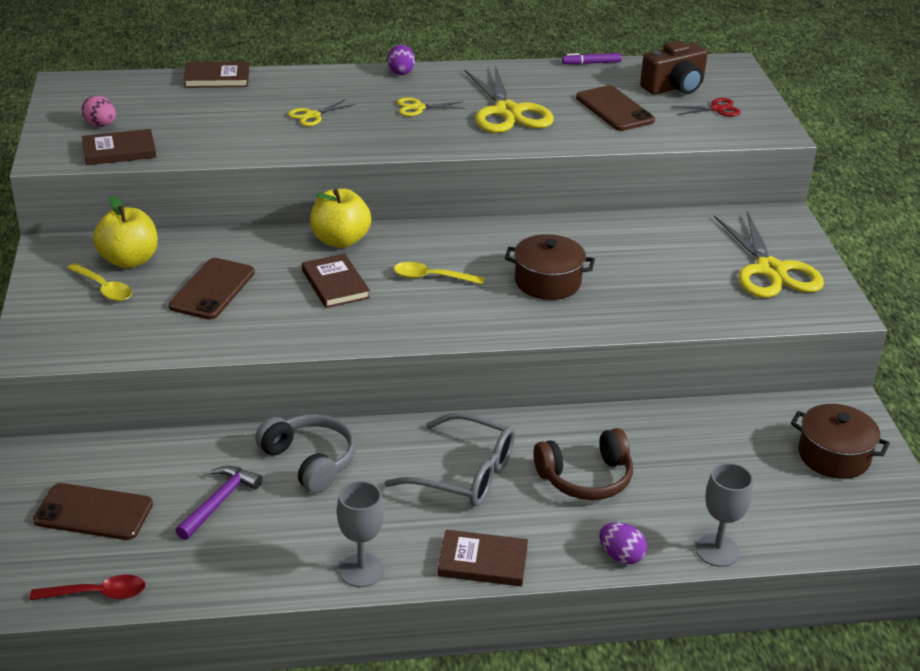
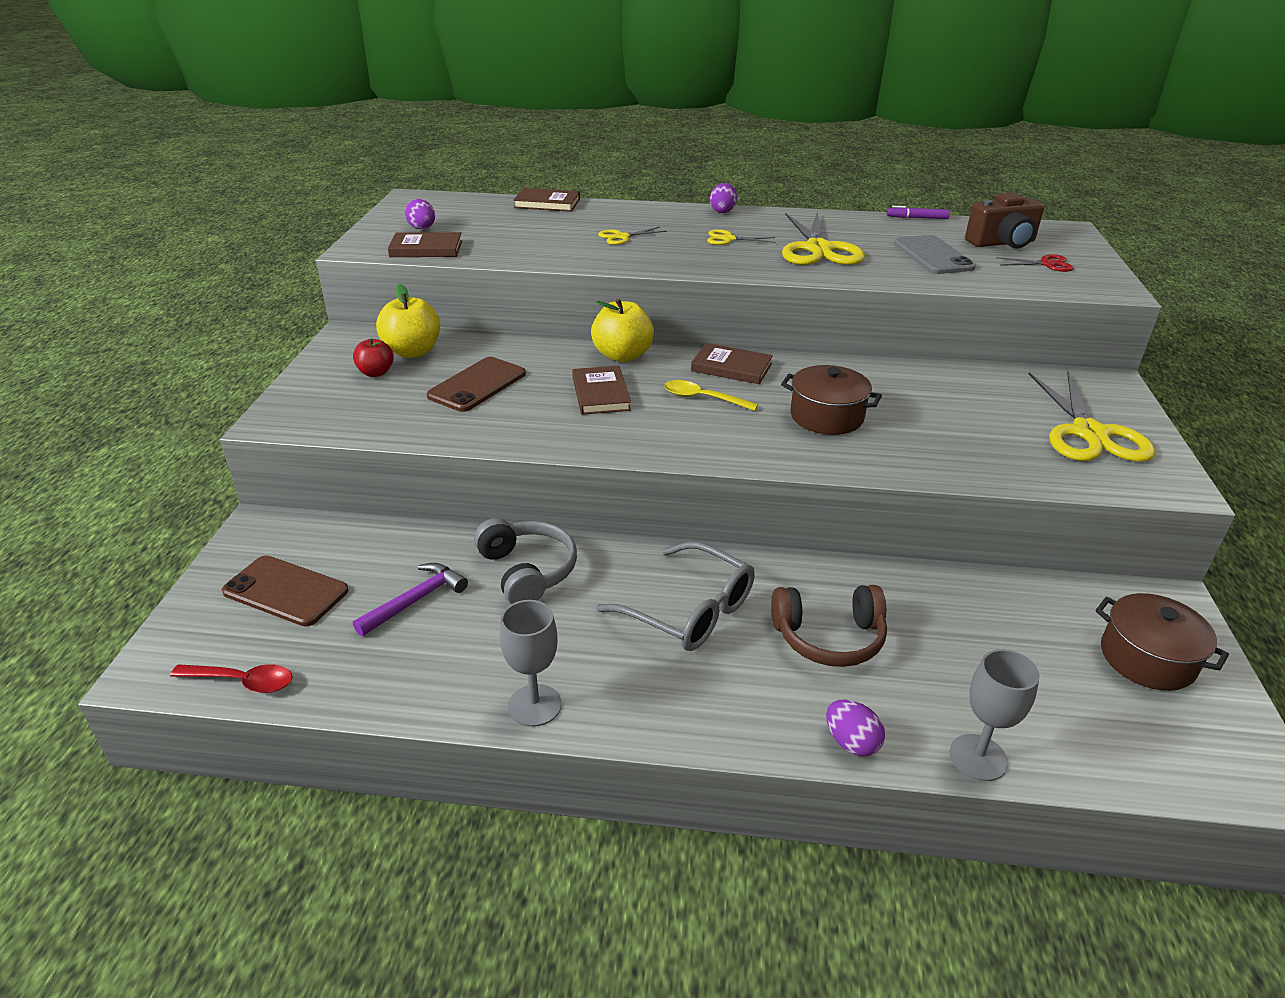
camera: 15 degrees right, 0 degrees up
(101, 125) = (422, 228): pink egg -> purple egg
(104, 288) = (376, 373): yellow spoon -> red apple
(483, 562) = (679, 720): brown book -> brown book (731, 367)
(614, 109) = (932, 256): brown phone -> grey phone

